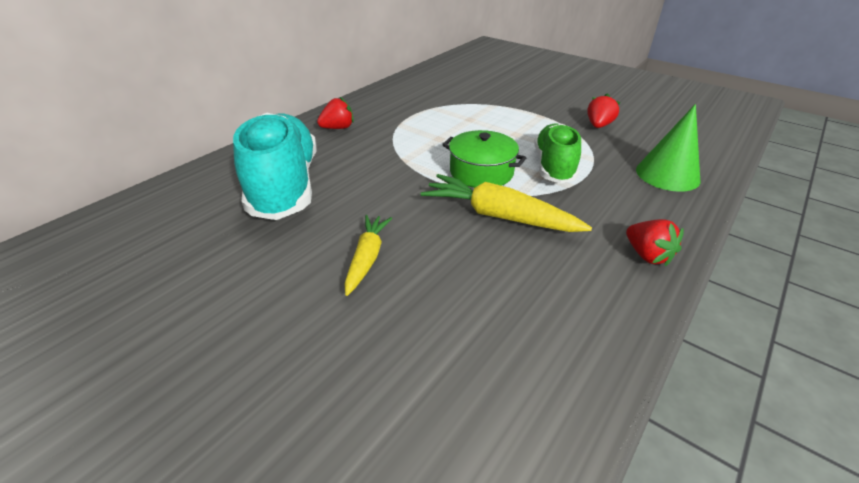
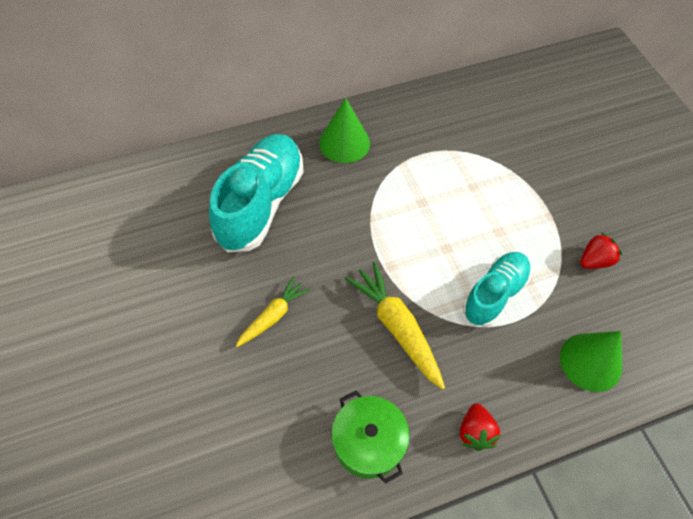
camera: 30 degrees right, 20 degrees up
(338, 128) = (344, 143): red strawberry -> green cone
(481, 172) = (424, 268): green pot -> green pot (368, 442)
(554, 166) = (494, 295): green shoe -> turquoise shoe

